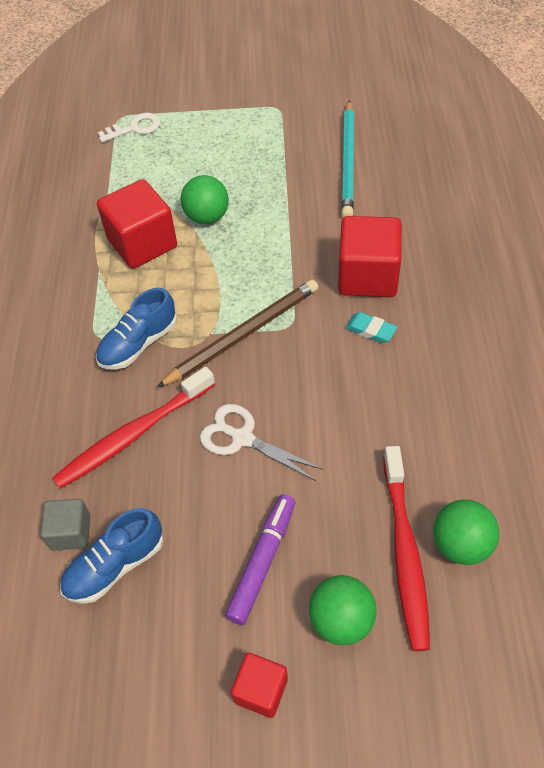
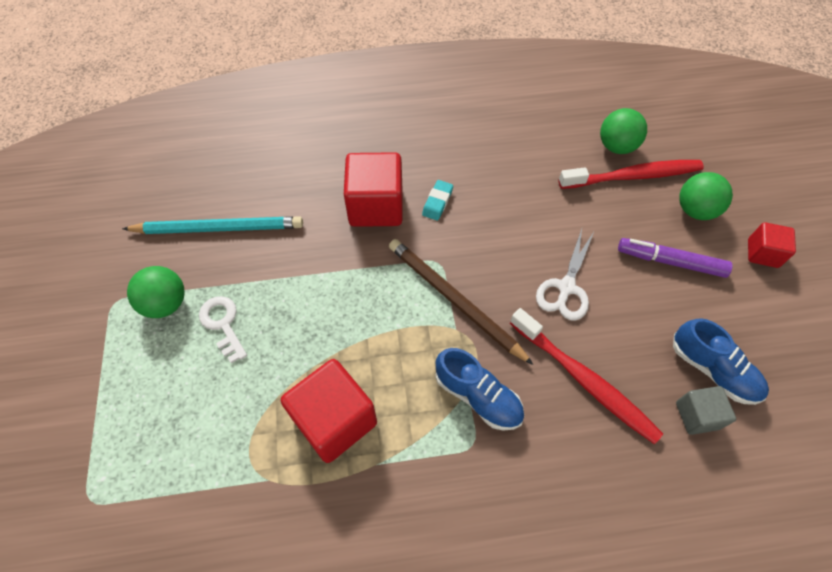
camera: 100 degrees left, 5 degrees up
(135, 128) = (119, 473): white key -> white key (223, 324)
(207, 217) = (294, 355): green ball -> green ball (166, 304)

